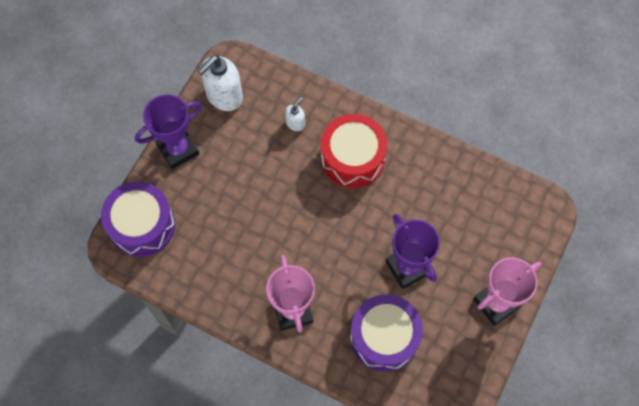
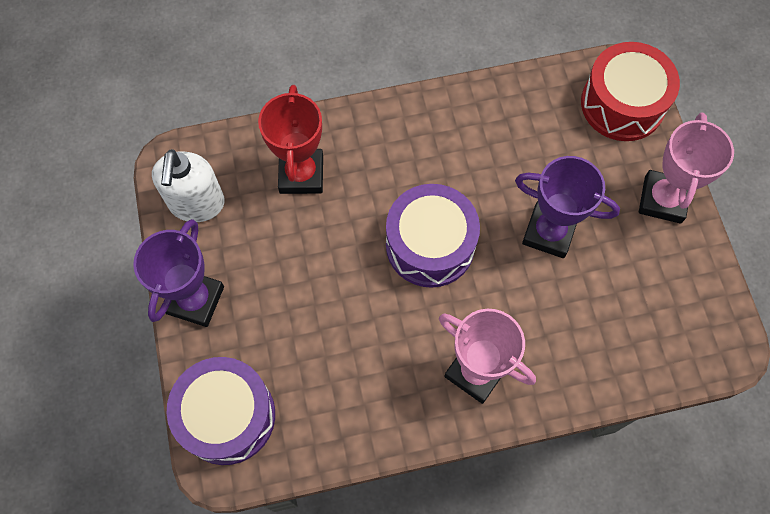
camera: 40 degrees left, 0 degrees up
(295, 123) = (301, 174): white soap dispenser -> red trophy
(352, 158) = (393, 165): red drum -> red drum (622, 104)
(384, 337) = (591, 322): purple drum -> purple drum (430, 245)

